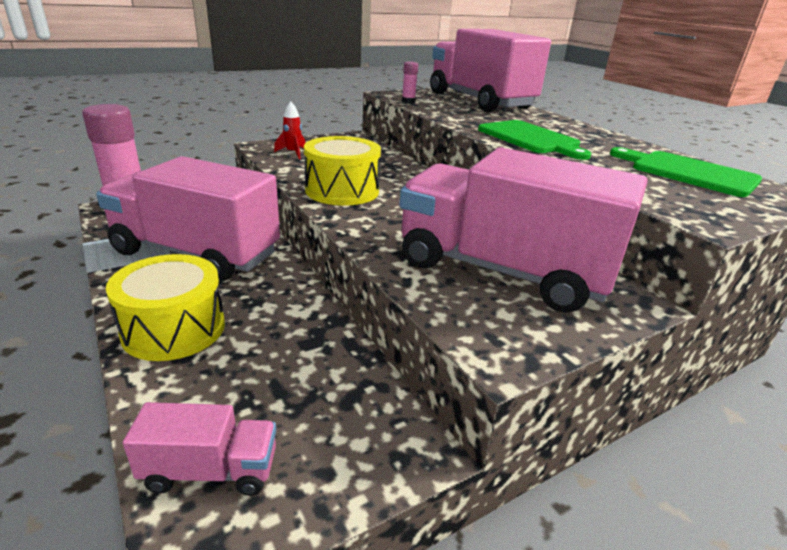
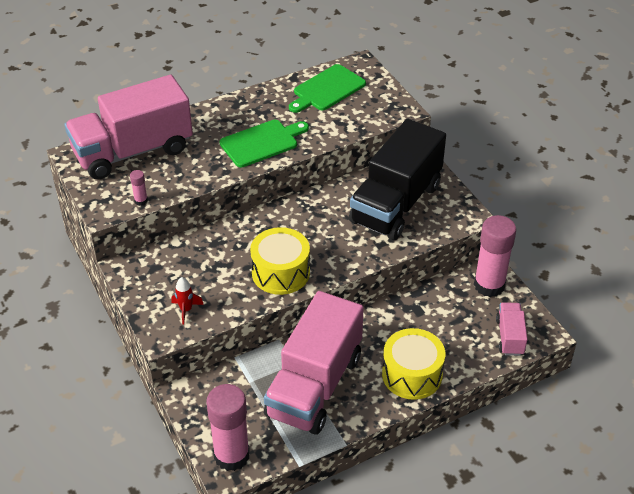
camera: 85 degrees left, 15 degrees up
(369, 446) = (489, 285): none -> pink glue stick
(502, 271) = (396, 204): pink truck -> black truck

